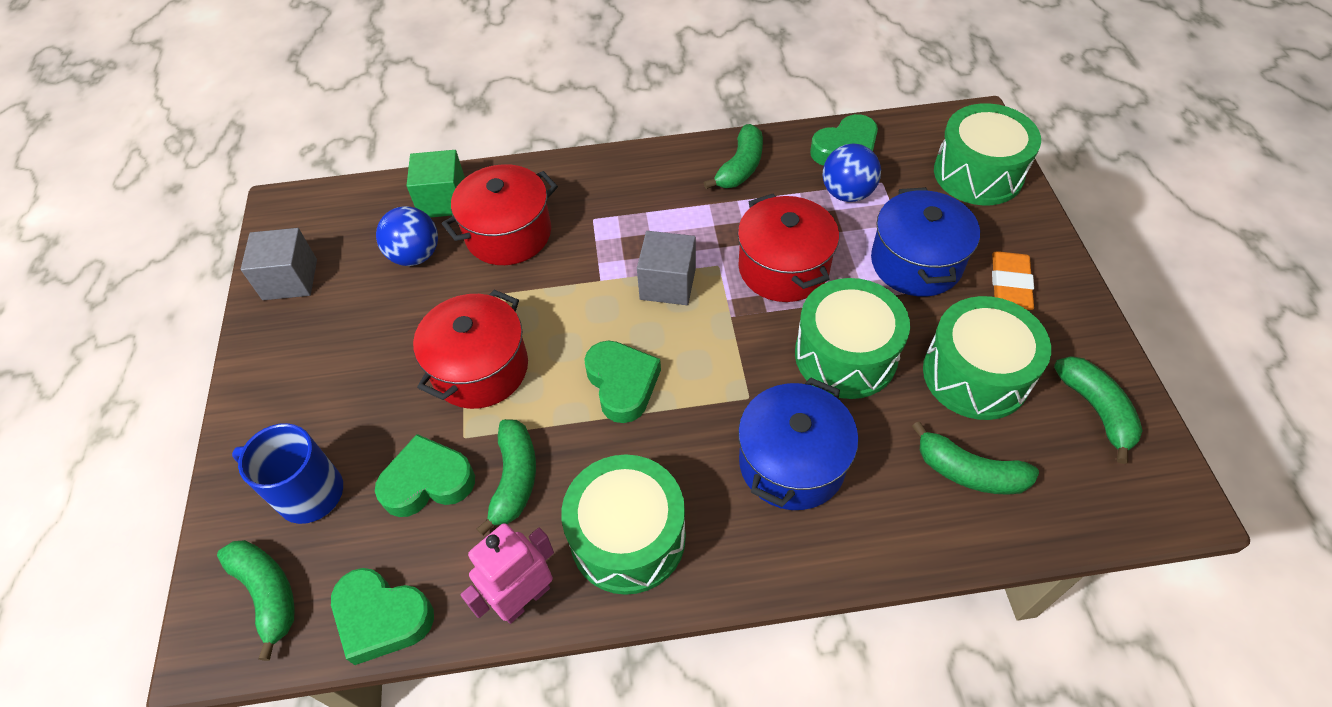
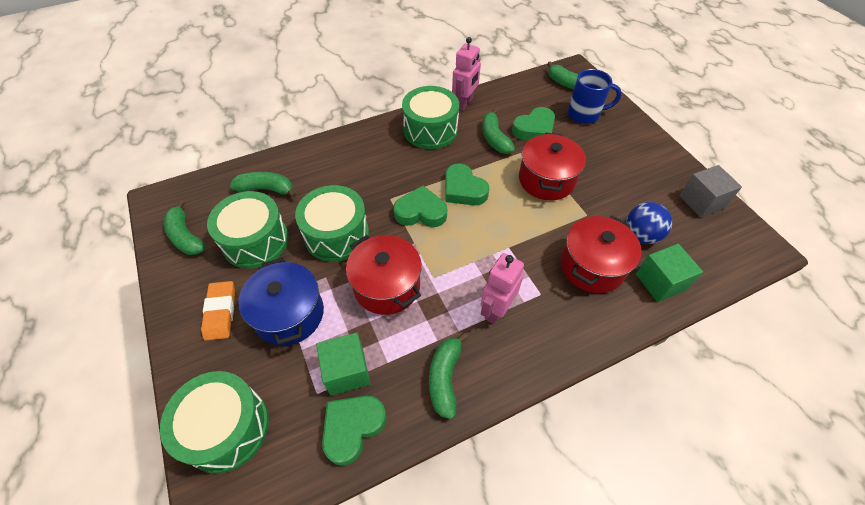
camera: 160 degrees right, 0 degrees up
(382, 617) = (517, 87): green heart -> green heart (421, 212)
(655, 214) = (496, 309): none -> pink robot
(668, 283) = (463, 255): grey cube -> none
(792, 463) = (360, 173): blue pot -> none
(847, 193) = (347, 371): blue ball -> green cube

